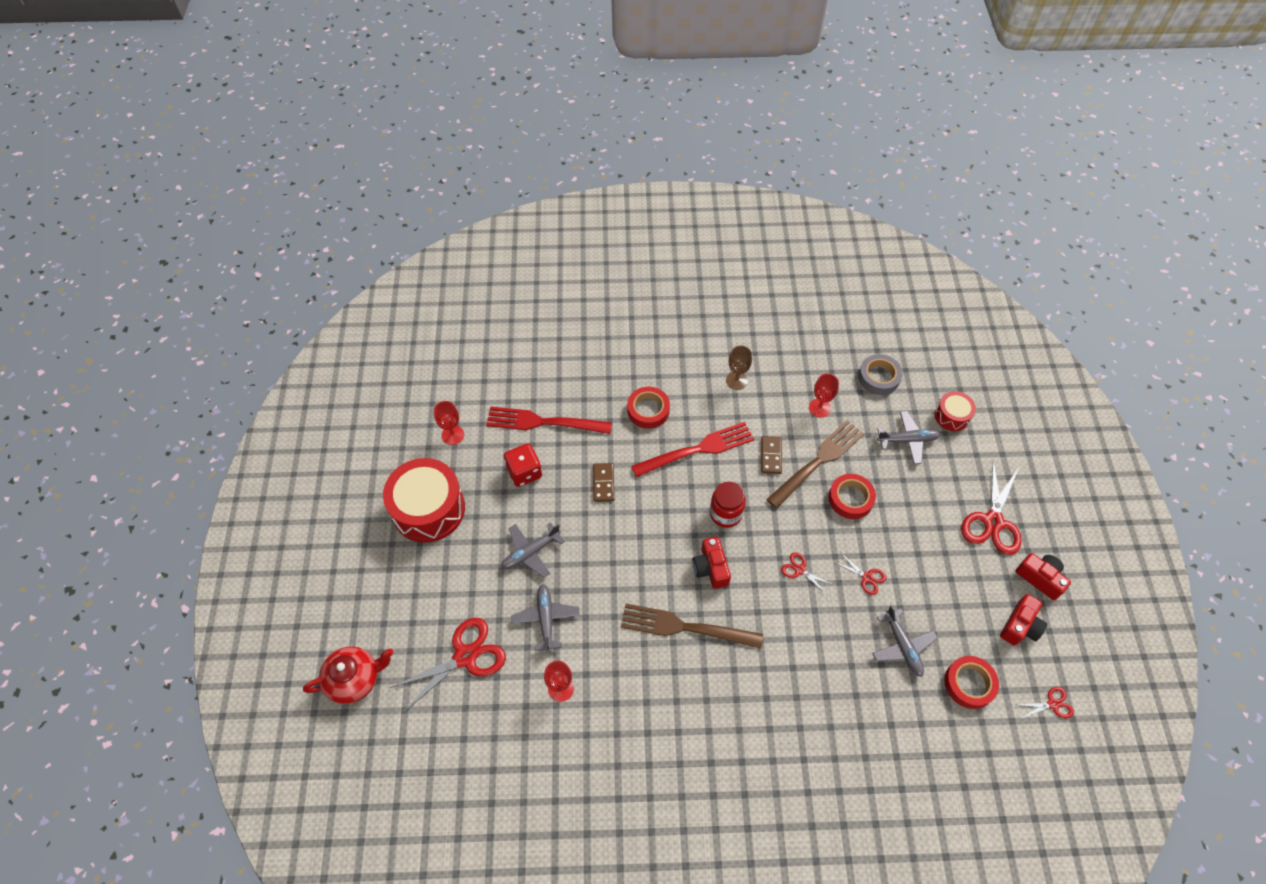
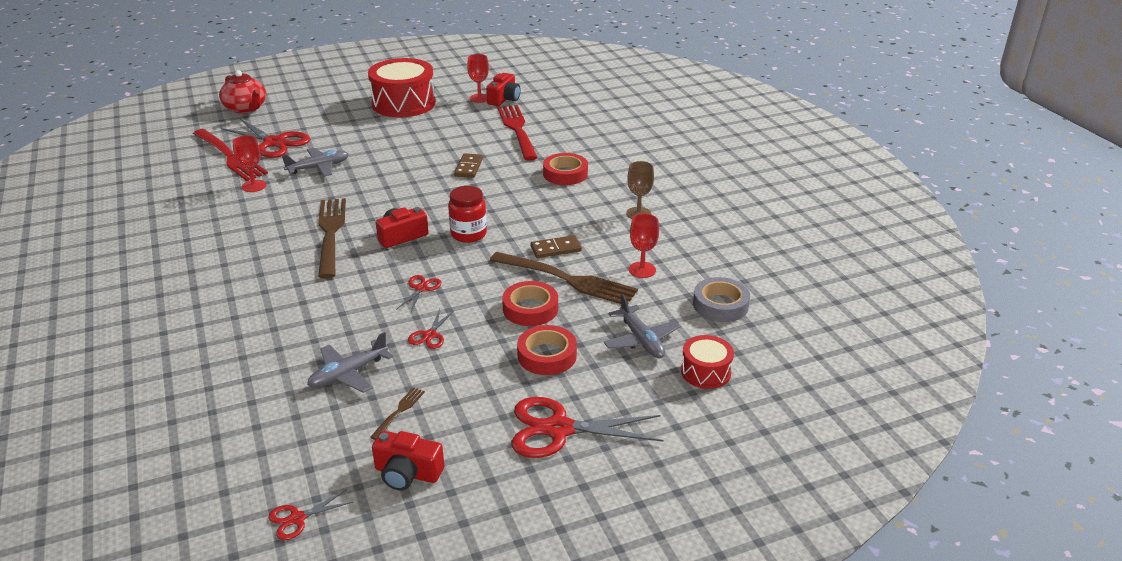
camera: 70 degrees right, 25 degrees down
(524, 472) = (460, 132): red dice -> none
(530, 552) = (381, 149): grey plane -> none
(603, 483) = (469, 167): brown domino -> brown domino turned 60 degrees counterclockwise
(697, 450) = (536, 206): red fork -> red fork (230, 156)
(954, 618) = (399, 411): none -> brown fork
(969, 684) = (311, 435): red tape -> red tape (547, 355)
(1040, 578) = (489, 486): red camera -> red camera (504, 99)
(1052, 704) = (297, 518): red scissors -> red scissors turned 90 degrees clockwise

